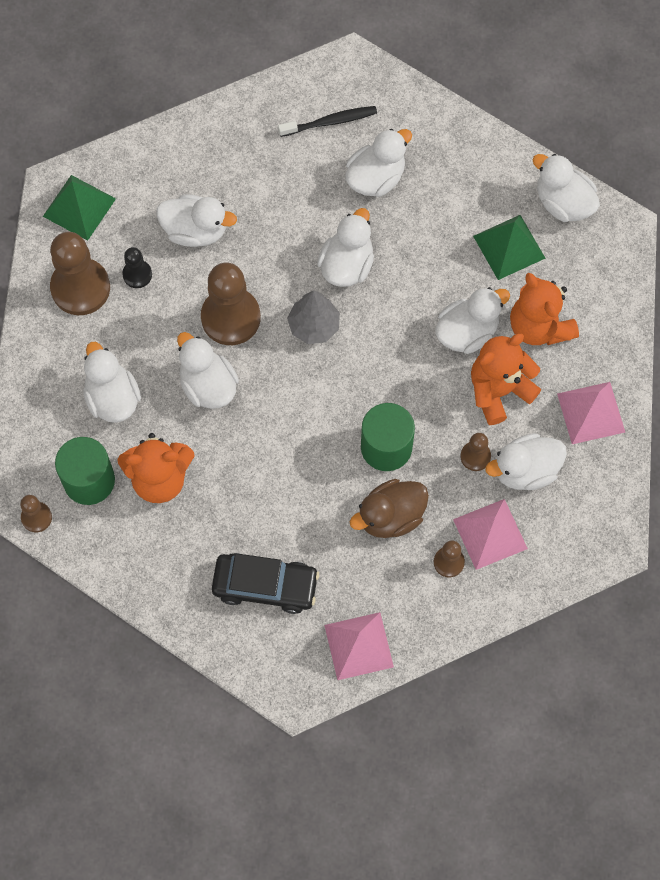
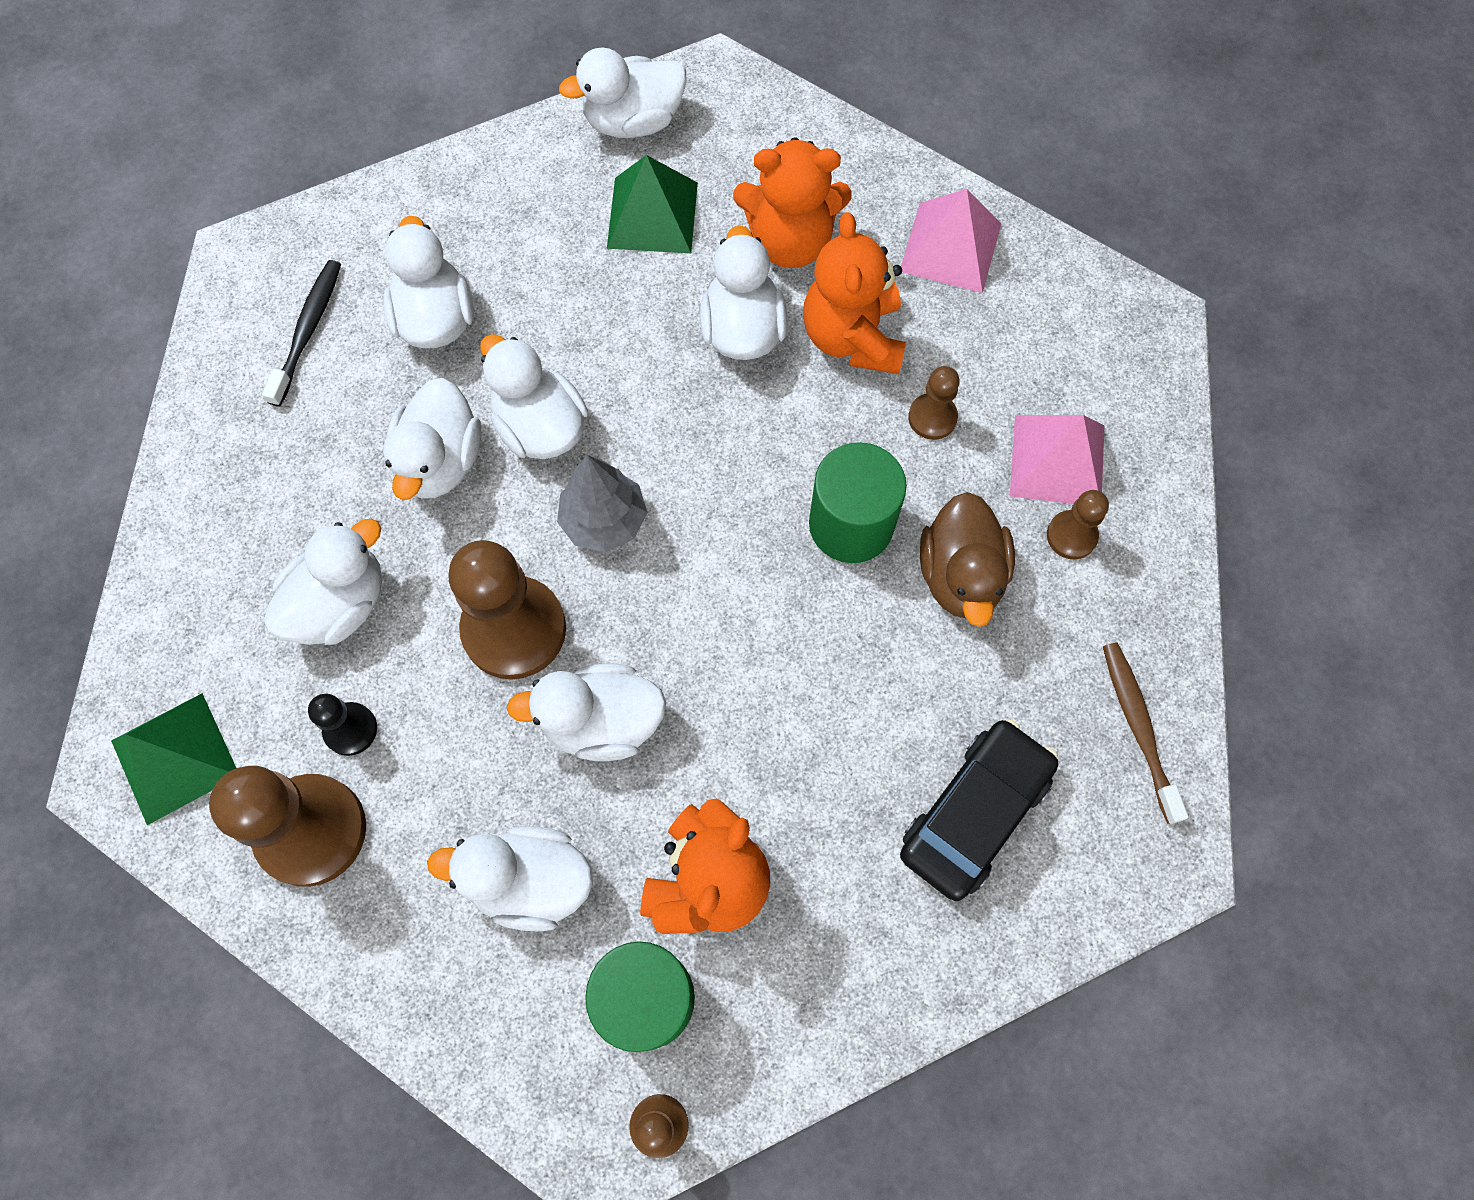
camera: 60 degrees left, 0 degrees up
(358, 646) = (1138, 728): pink pyramid -> brown toothbrush
(525, 470) = (988, 367): white duck -> white duck (440, 461)

